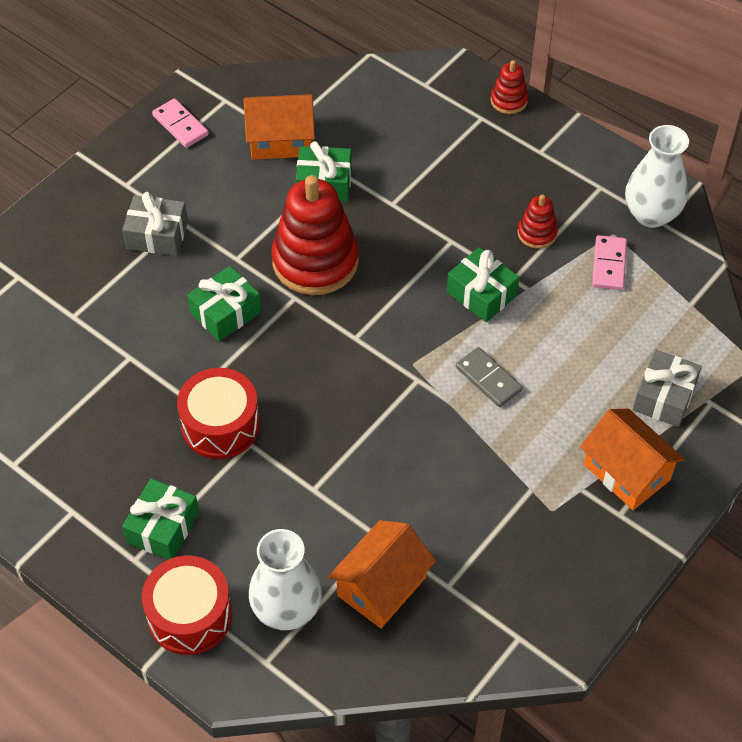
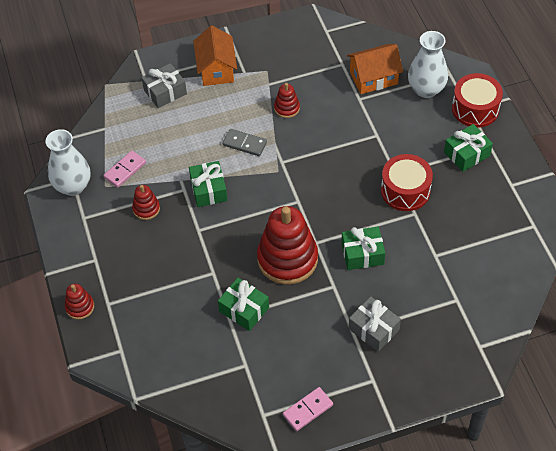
camera: 145 degrees left, 0 degrees up
(180, 125) = (308, 410): pink domino -> pink domino turned 60 degrees clockwise
(281, 140) = (248, 358): orange house -> none
(473, 463) = (287, 108): none -> red stacking toy
(488, 379) = (244, 143): grey domino -> grey domino turned 60 degrees counterclockwise

